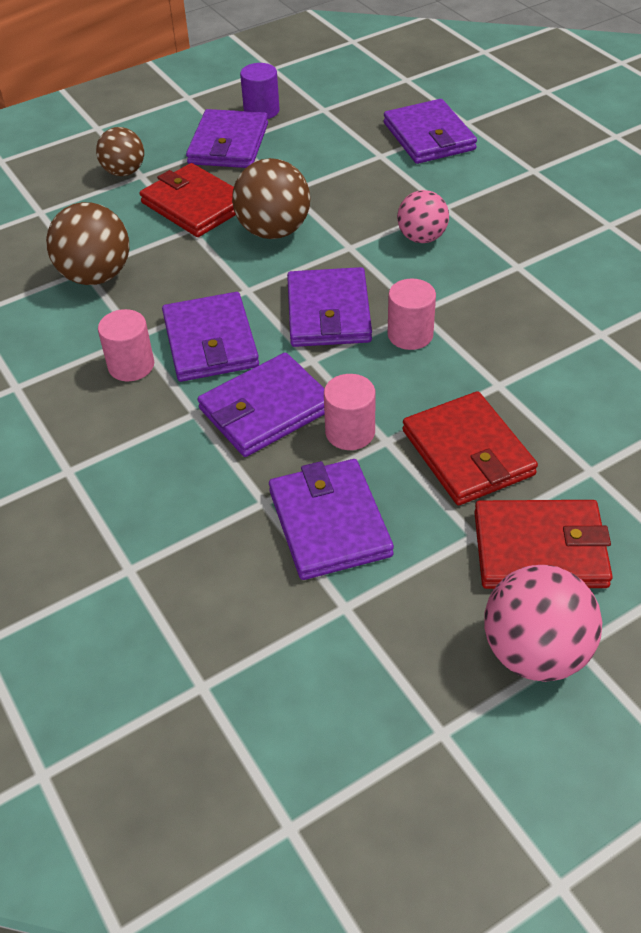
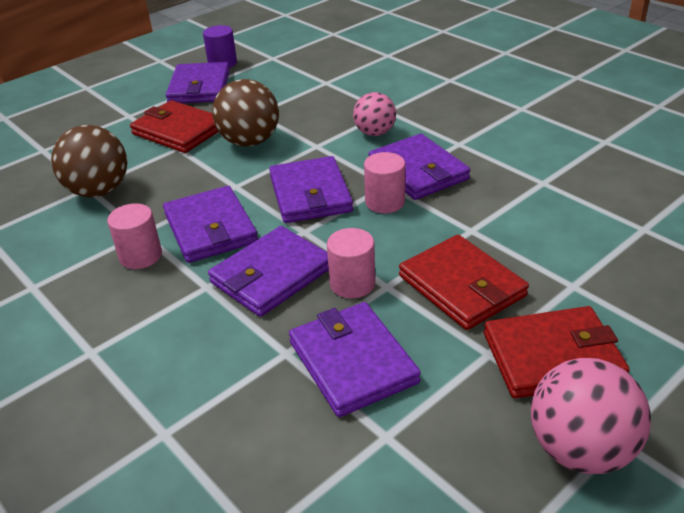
camera: 10 degrees left, 10 degrees down
(124, 172) = (114, 115): brown ball -> none
(429, 136) = (361, 67): purple wallet -> purple wallet (418, 171)

